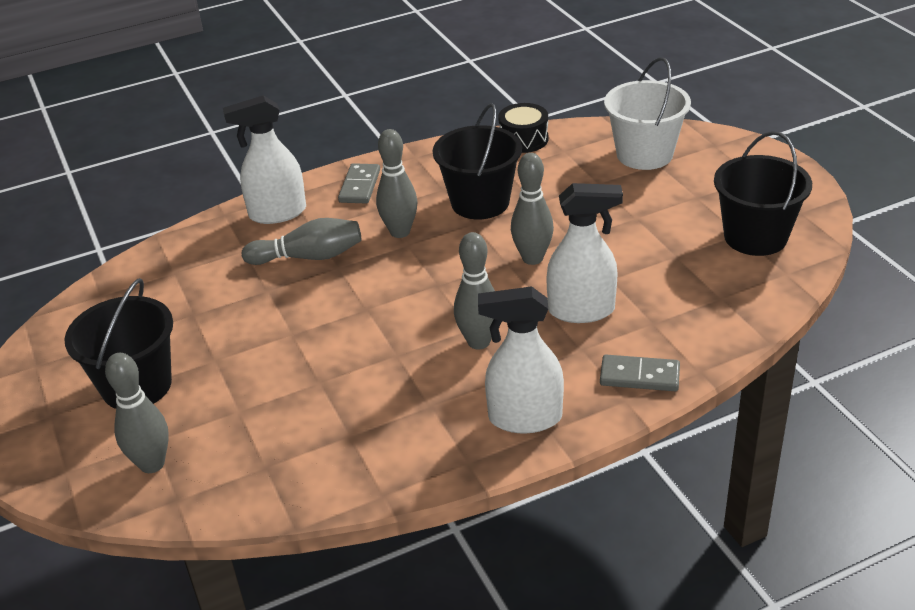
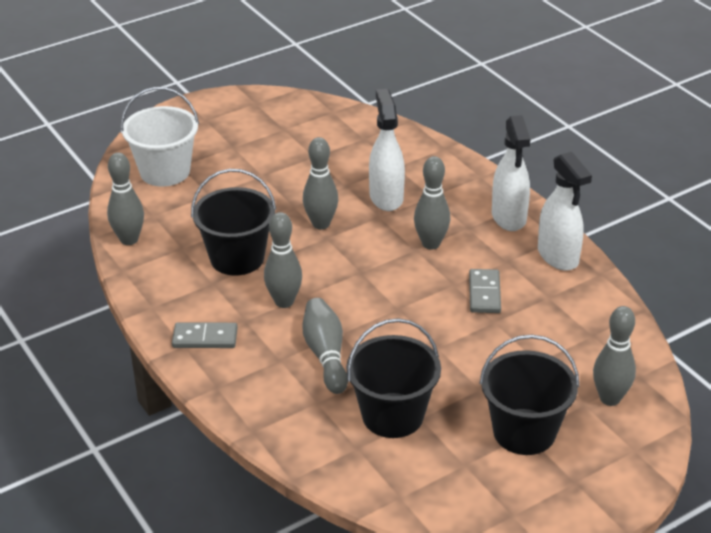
camera: 100 degrees left, 0 degrees up
(277, 213) = (252, 390): white spray bottle -> white spray bottle (558, 256)
(523, 139) = (129, 240): black drum -> grey bowling pin
(639, 376) = (455, 171): grey domino -> grey domino (484, 293)
(755, 237) = (288, 122): black bucket -> black bucket (392, 415)

